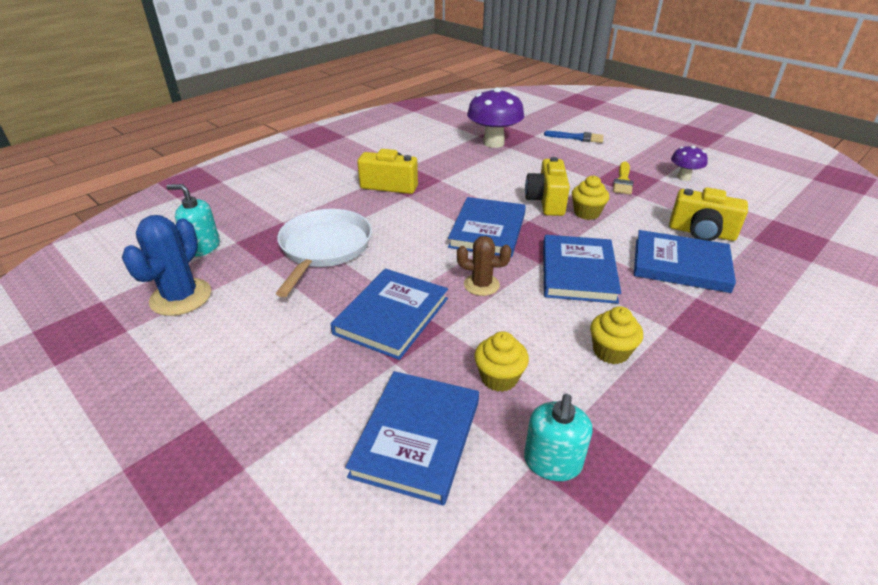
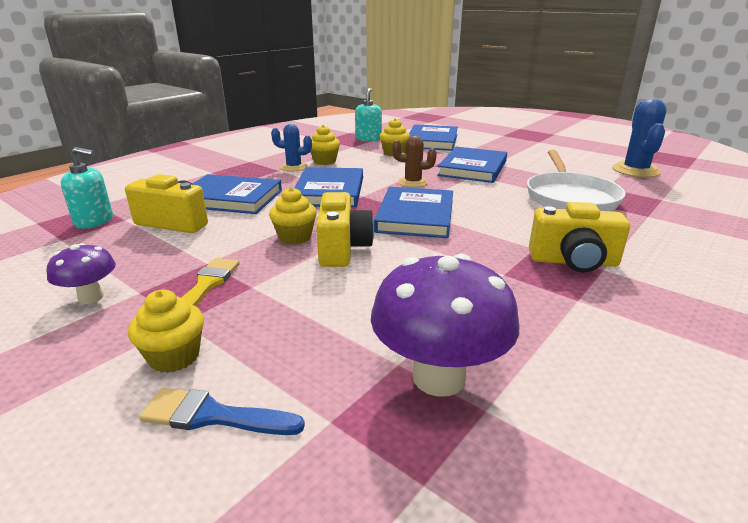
camera: 175 degrees right, 10 degrees down
(203, 247) = (684, 195): turquoise soap dispenser -> turquoise soap dispenser (94, 221)
(609, 153) = (174, 356): none -> yellow cupcake
(649, 334) = (294, 167): none -> blue cactus

